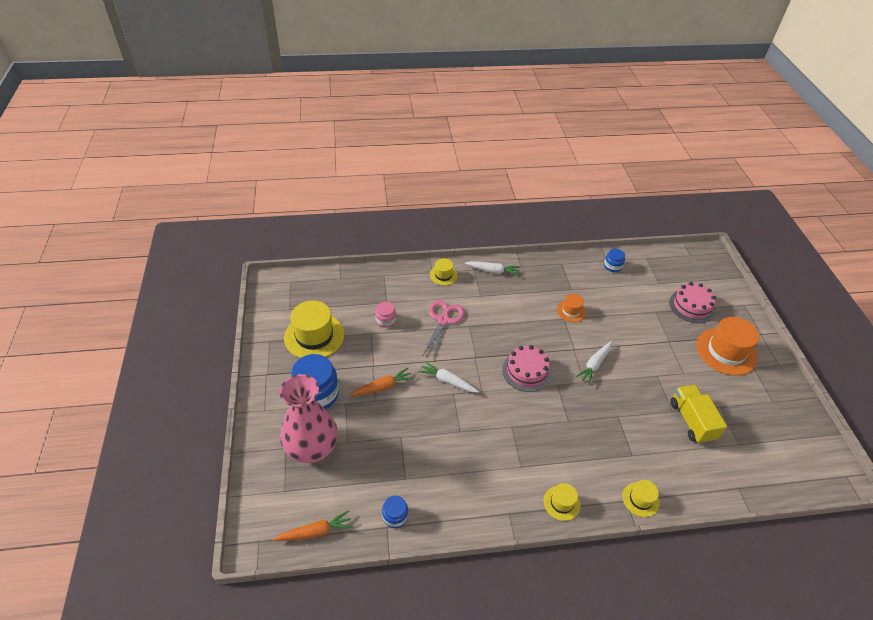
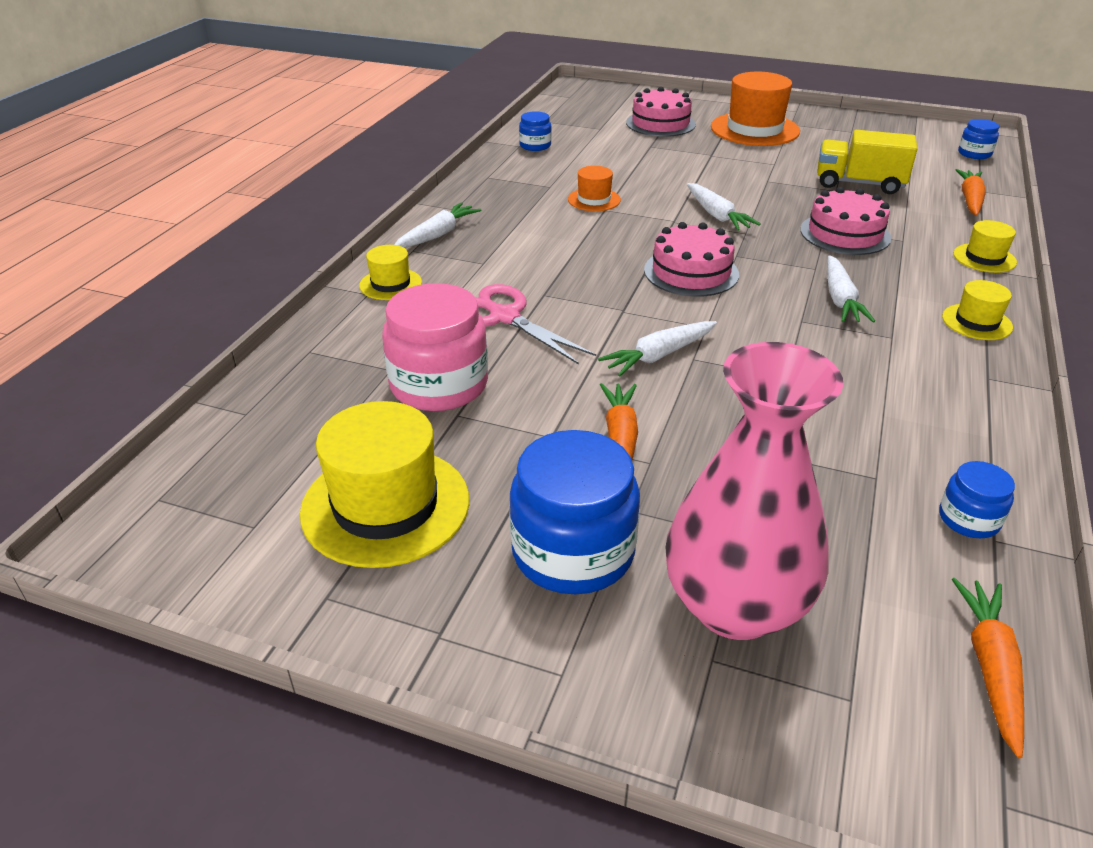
camera: 60 degrees left, 10 degrees down
(385, 320) = (439, 385): pink jar -> pink jar, size x1.99
(543, 438) = (840, 299): none -> white carrot
(618, 426) = (845, 234): none -> pink cake
(718, 483) = (970, 200): none -> orange carrot
(800, 478) = (974, 153): none -> blue jar

